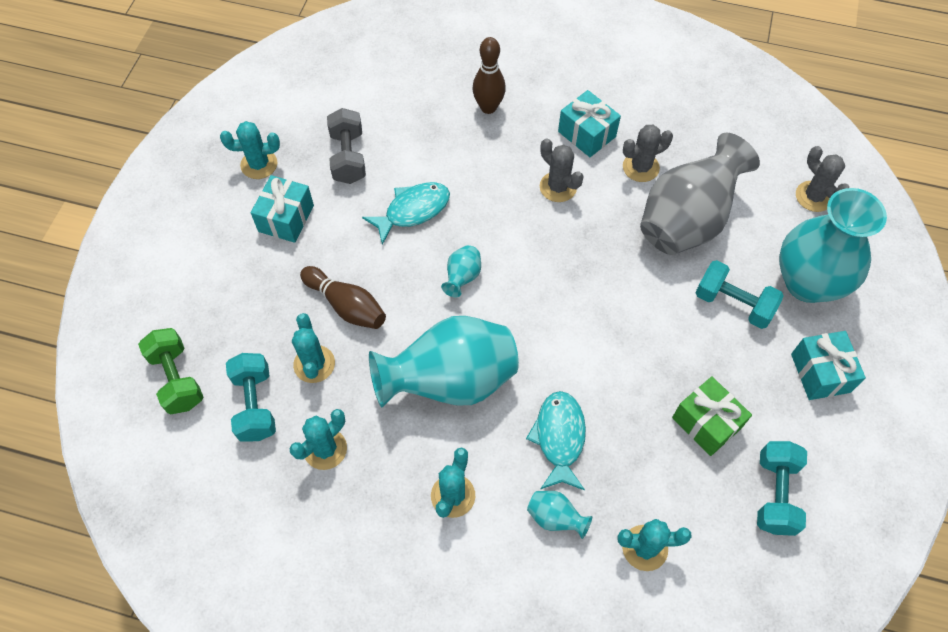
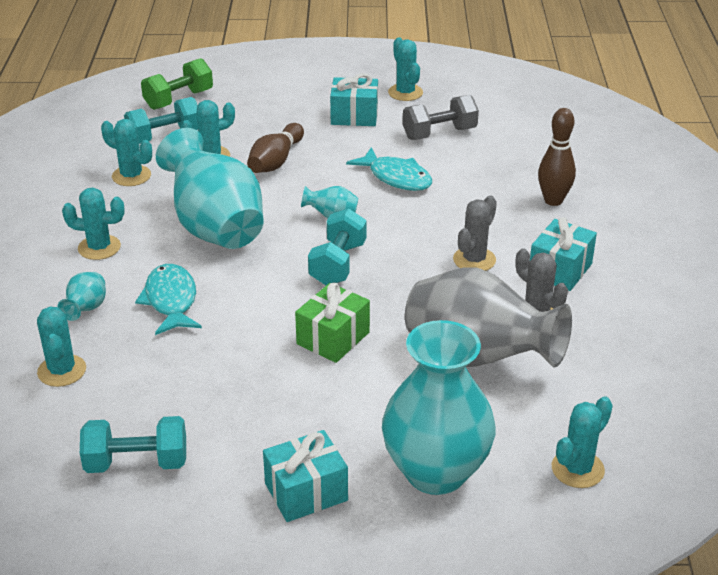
camera: 75 degrees right, 25 degrees down
(559, 438) = (171, 301): turquoise fish -> turquoise fish turned 90 degrees counterclockwise
(706, 423) = (213, 400): green gift -> green gift (333, 338)
(733, 304) = (377, 408): turquoise dumbbell -> turquoise dumbbell (337, 264)
(814, 196) = (577, 469): grey cactus -> turquoise cactus

